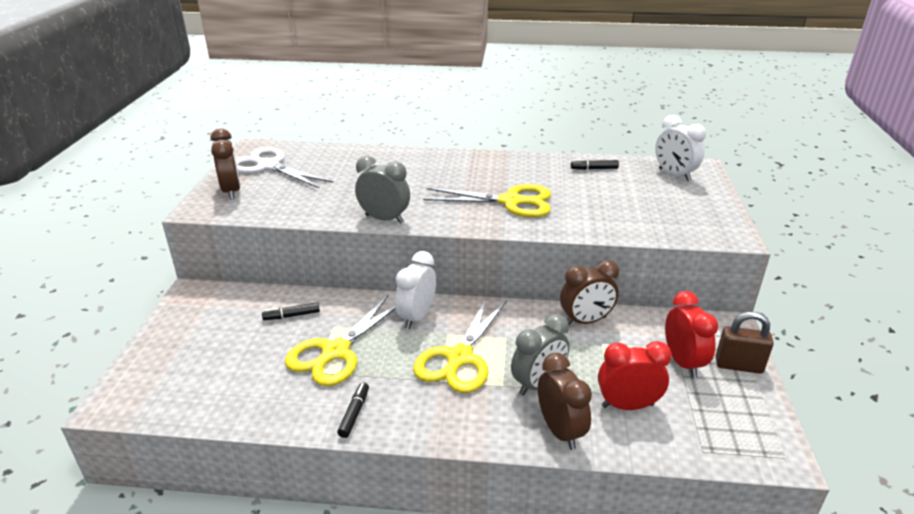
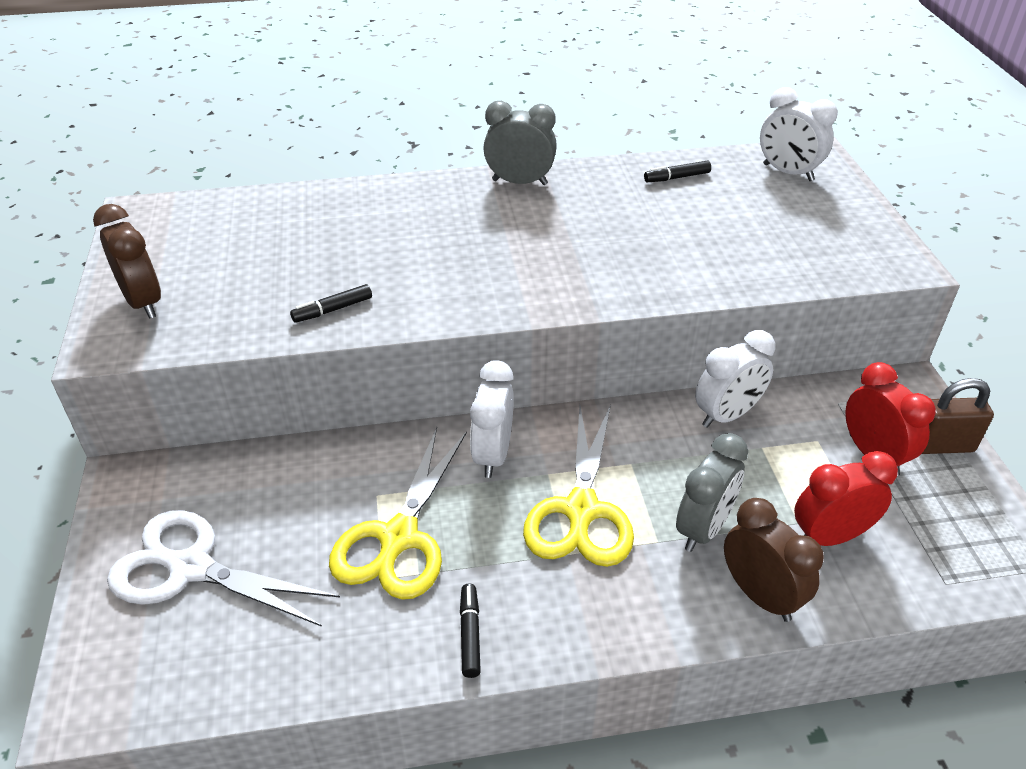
camera: 15 degrees left, 10 degrees up
(269, 166) = (183, 244): white scissors -> white scissors (191, 568)
(292, 315) = (304, 489): black marker -> black marker (332, 310)
(384, 219) = (414, 315): grey clock -> grey clock (519, 182)
(511, 202) = (586, 253): yellow scissors -> none
(585, 321) = (727, 415): brown clock -> white clock

